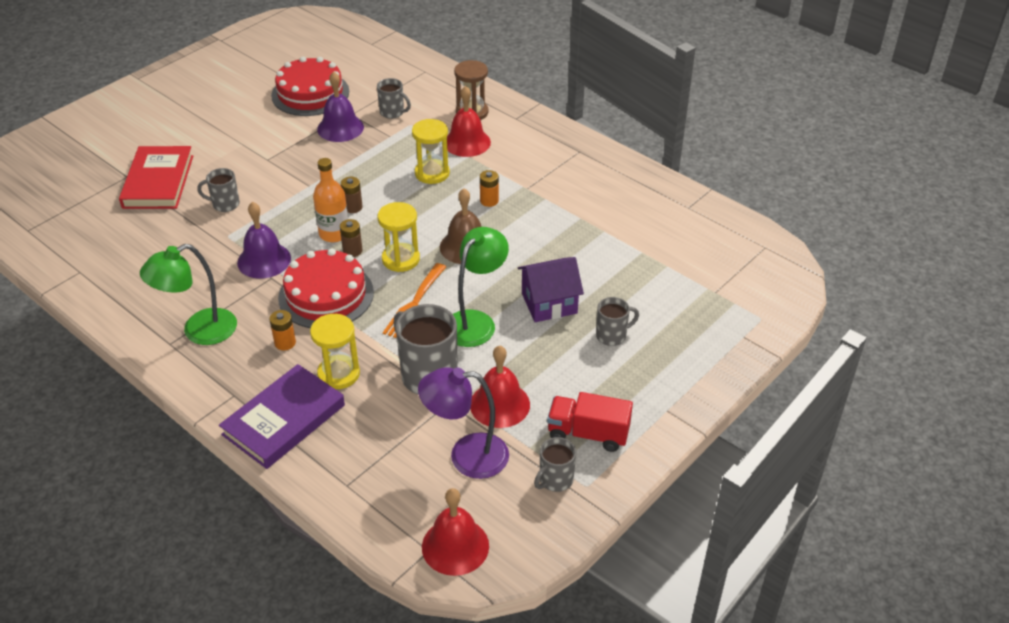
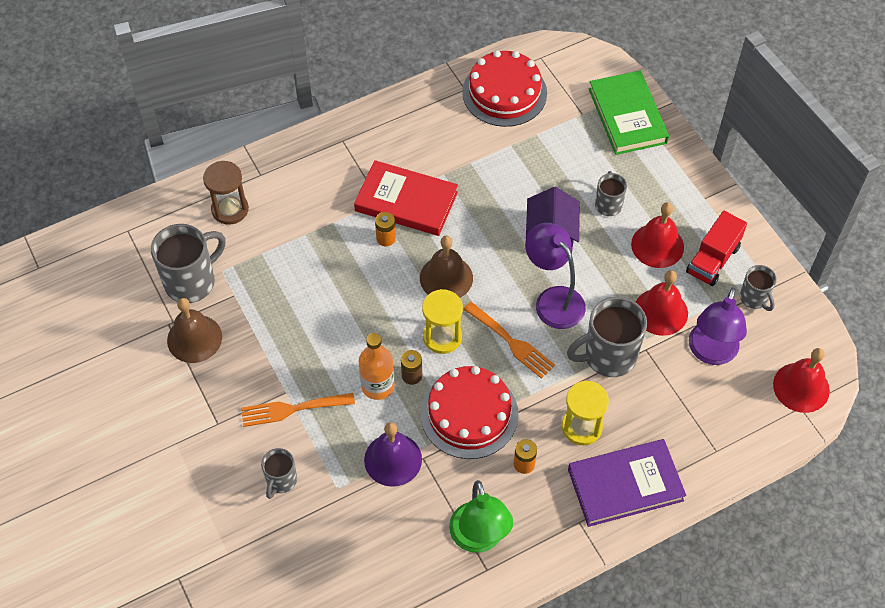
camera: 70 degrees left, 15 degrees up
(158, 182) = (205, 544): red book -> red book (406, 202)
(284, 420) = (625, 485): purple book -> purple book turned 75 degrees counterclockwise
(293, 193) = (292, 409): none -> orange fork
(310, 93) = (109, 353): red cake -> red cake (504, 93)
(340, 128) = (194, 338): purple bell -> brown bell
(353, 207) = (342, 359): brown battery -> none
(393, 112) = (191, 281): grey mug -> grey mug, size x1.79
(432, 173) = (318, 274): yellow hourglass -> none
(467, 142) = (280, 229): red bell -> red bell (657, 245)
(475, 321) = (553, 300): green lamp -> purple lamp
(736, 326) = (627, 116): none -> green book

